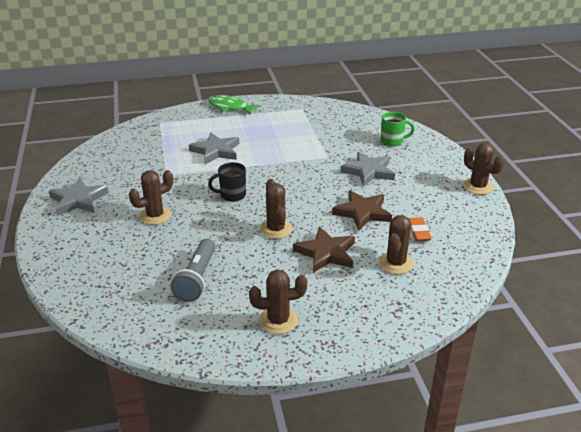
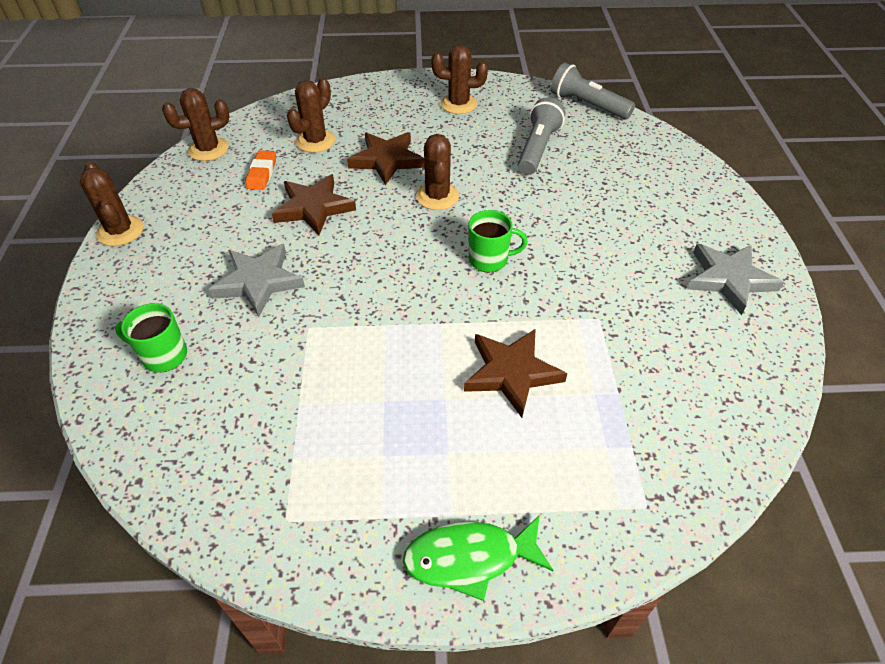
camera: 170 degrees left, 15 degrees up
(141, 336) = (587, 105): none -> grey flashlight
(155, 216) = (601, 236): brown cactus -> brown cactus (208, 149)
(216, 151) = (511, 373): grey star -> brown star
(230, 107) = (469, 558): green fish -> green fish turned 135 degrees clockwise
(232, 195) = (489, 260): black mug -> green mug

